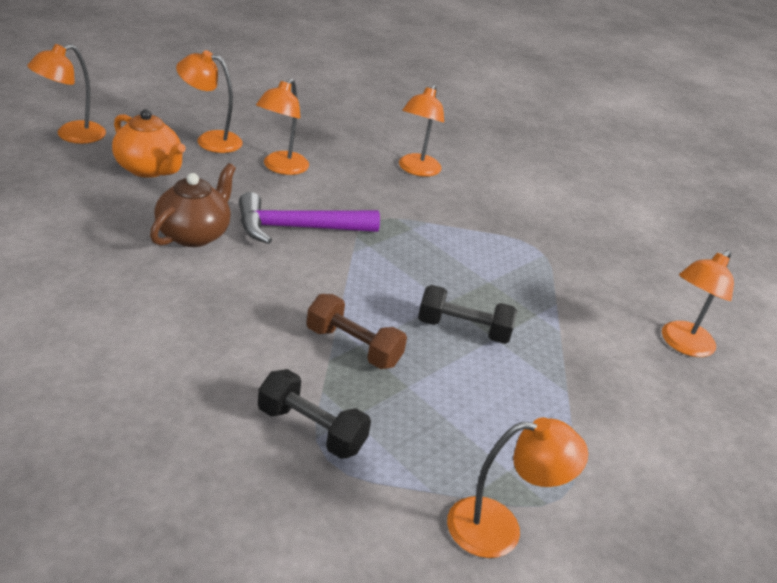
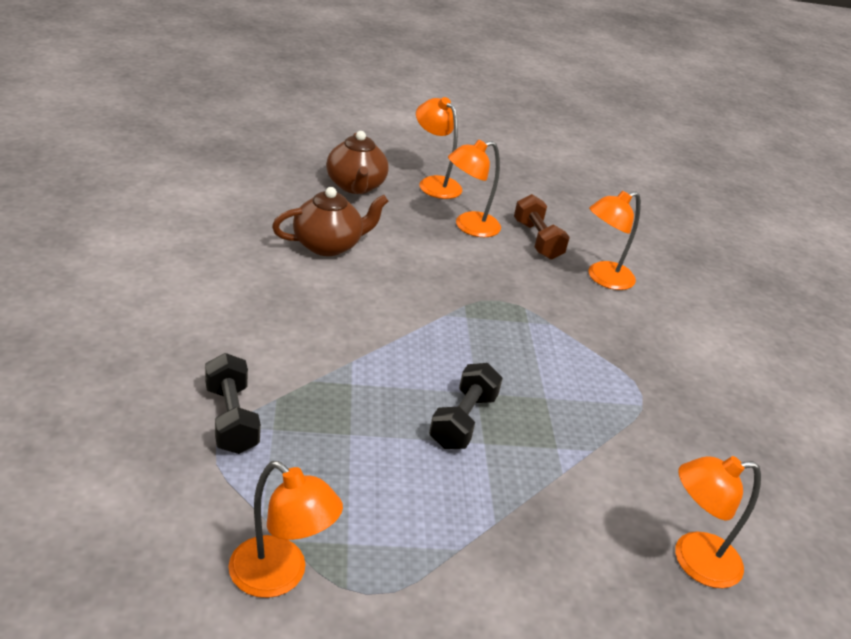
camera: 40 degrees right, 0 degrees up
(72, 135) = (328, 142): orange lamp -> none
(149, 169) = (355, 186): orange teapot -> brown teapot
(298, 228) = (420, 277): purple hammer -> none
(353, 347) = (344, 382): brown dumbbell -> brown dumbbell (537, 240)
(463, 329) = (463, 421): black dumbbell -> black dumbbell turned 60 degrees clockwise

